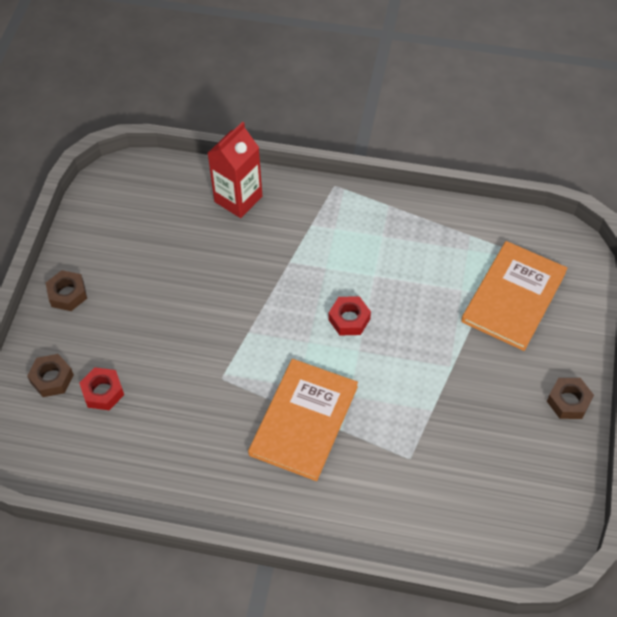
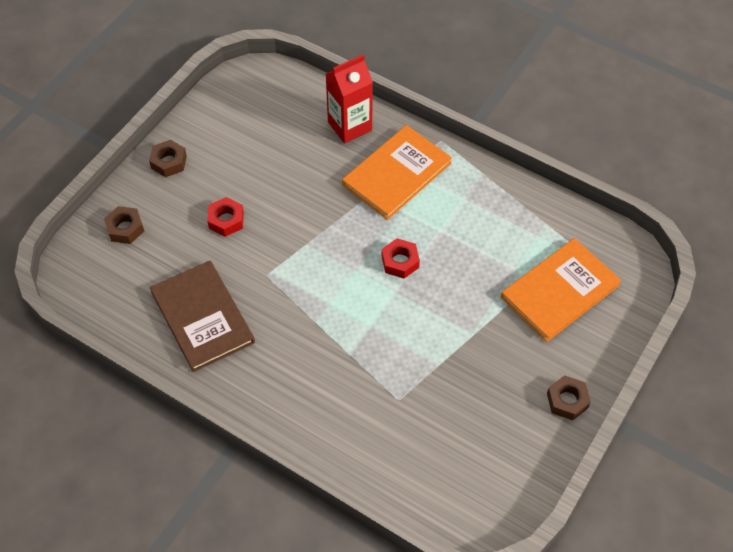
camera: 20 degrees right, 0 degrees up
(103, 392) = (162, 253): red nut -> red nut (226, 220)
(175, 443) = (202, 317): none -> brown book
(303, 420) = (320, 335): orange book -> orange book (396, 174)

